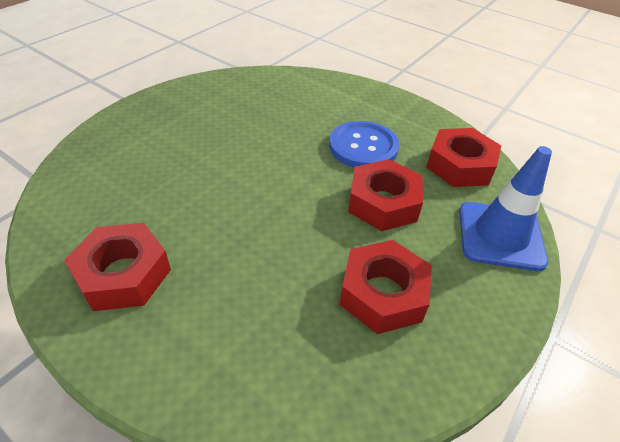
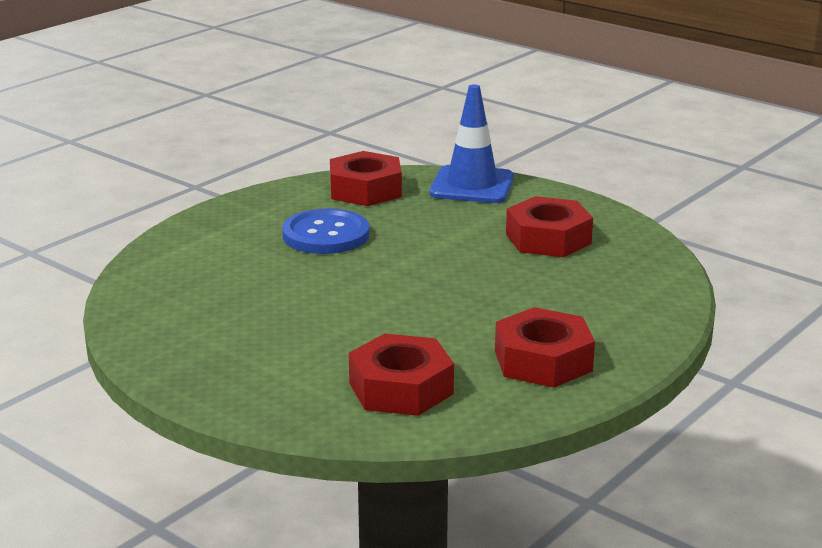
camera: 85 degrees left, 20 degrees down
(383, 203) = (427, 231): red nut -> red nut (401, 388)

